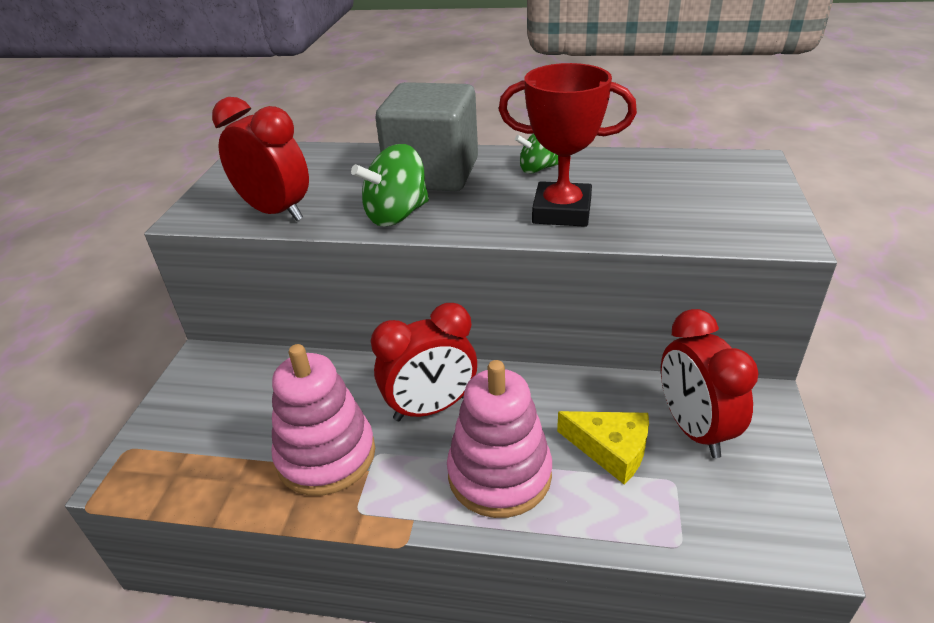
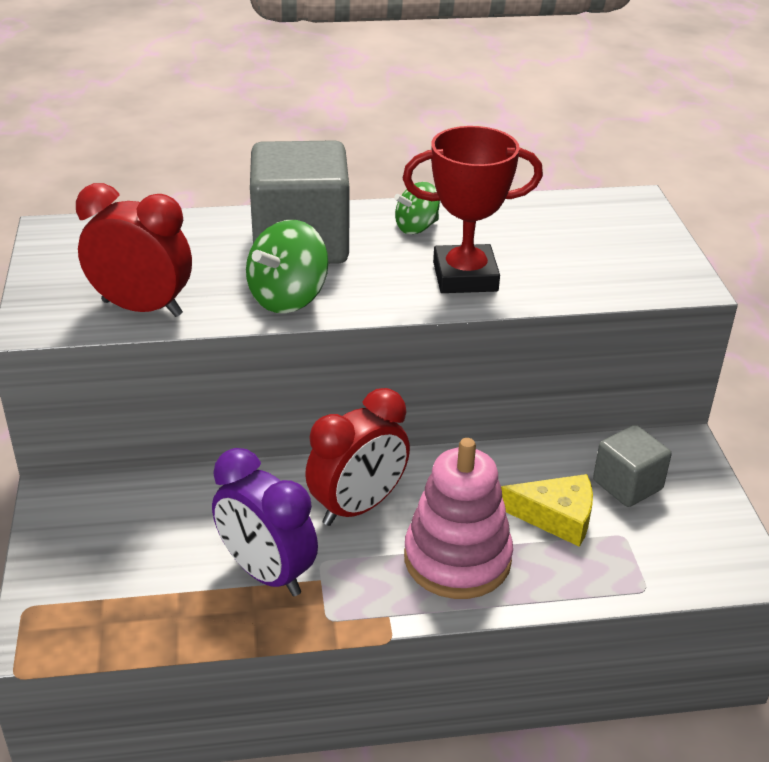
camera: 20 degrees left, 0 degrees up
(326, 455) = (266, 573): pink stacking toy -> purple clock
(693, 429) = (627, 485): red clock -> grey cube

